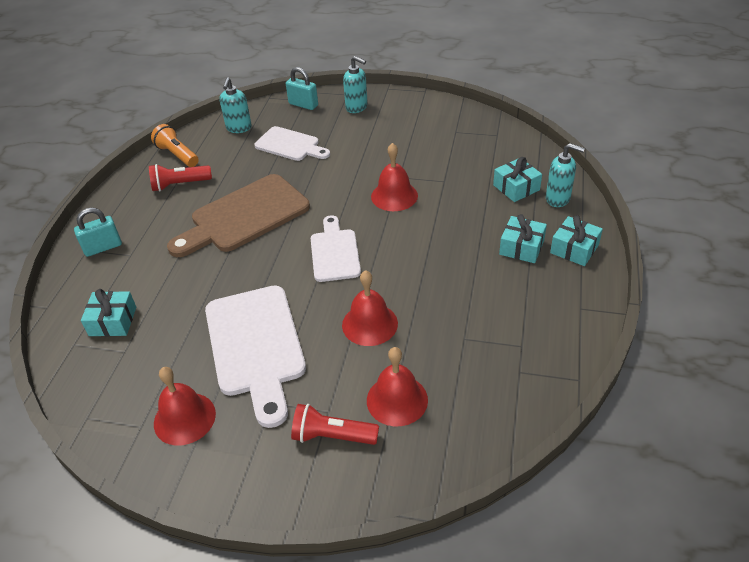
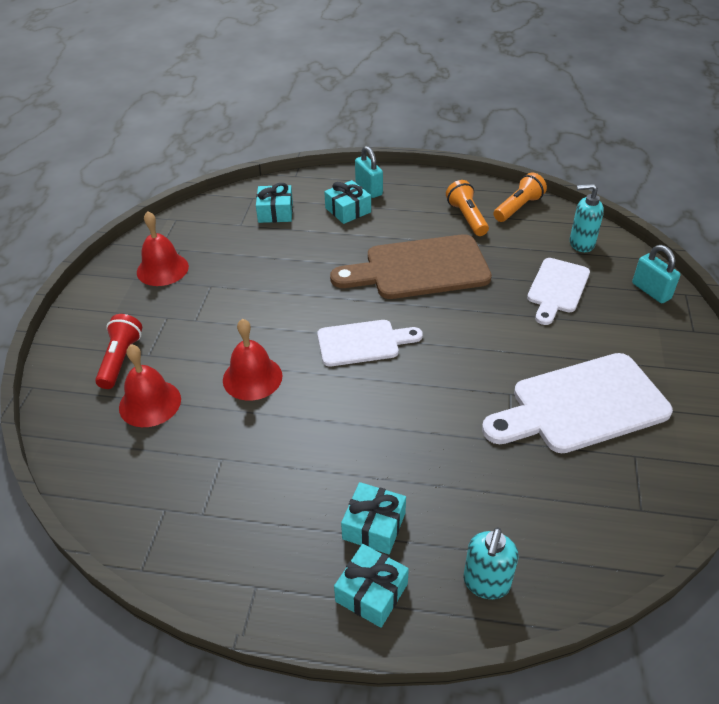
camera: 85 degrees right, 0 degrees up
(180, 185) = (467, 217): red flashlight -> orange flashlight
(244, 216) = (419, 269): brown cutting board -> brown cutting board turned 60 degrees counterclockwise
(256, 346) = (234, 300): white cutting board -> white cutting board (581, 405)
(303, 105) = (651, 291): turquoise padlock -> turquoise padlock turned 60 degrees counterclockwise
(357, 107) = (663, 343): turquoise soap dispenser -> none
(394, 196) = (469, 390): red bell -> none
(516, 187) = (506, 528): turquoise gift -> turquoise gift (348, 210)

